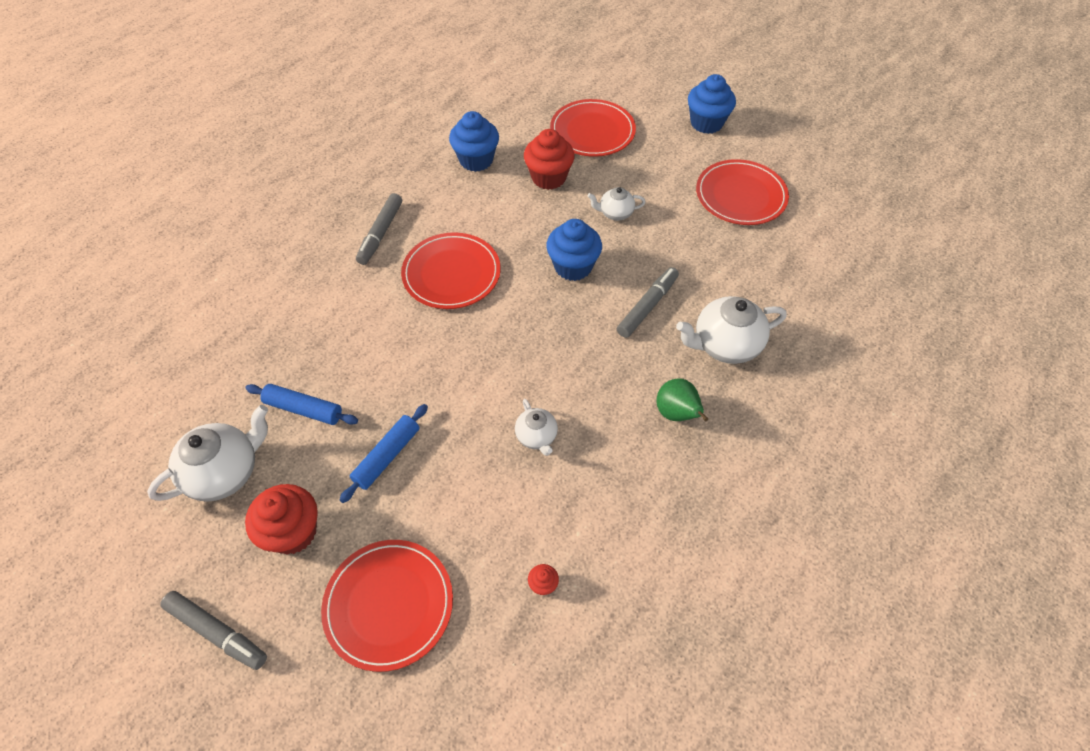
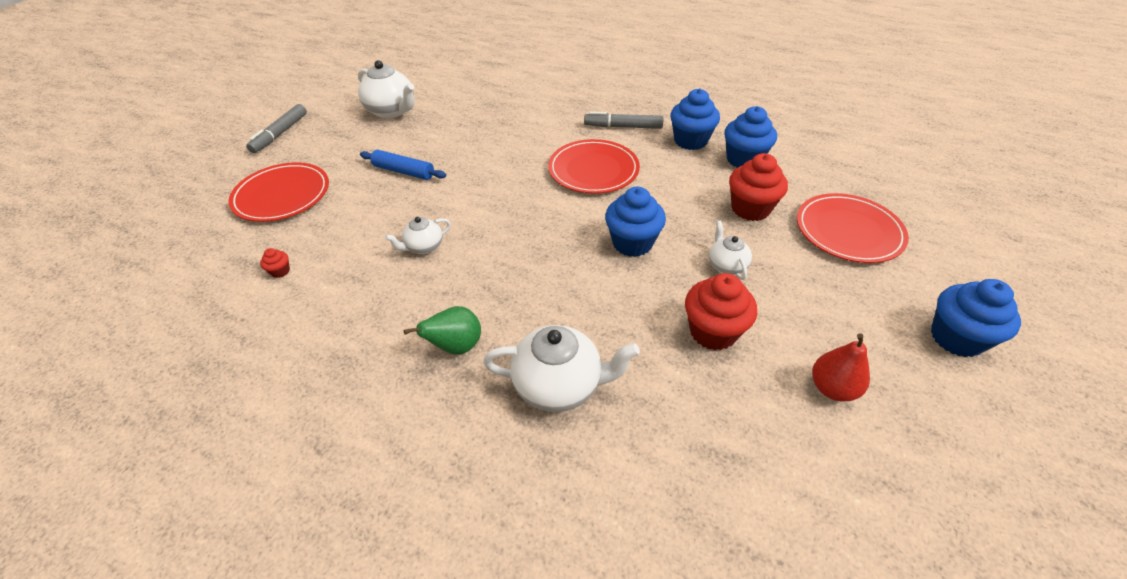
camera: 80 degrees right, 10 degrees down
(293, 532) = (345, 145): red cupcake -> red cupcake (713, 332)
(303, 409) = (443, 128): blue rolling pin -> none
(430, 188) = (690, 141): none -> blue cupcake
(647, 306) = (597, 307): grey marker -> none
(725, 345) = (559, 385): white teapot -> white teapot turned 120 degrees clockwise
(740, 195) = (832, 388): red plate -> red pear

